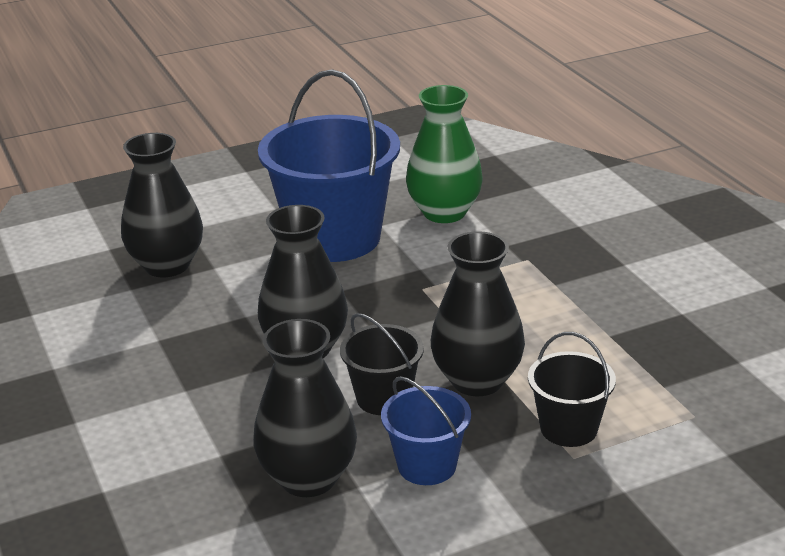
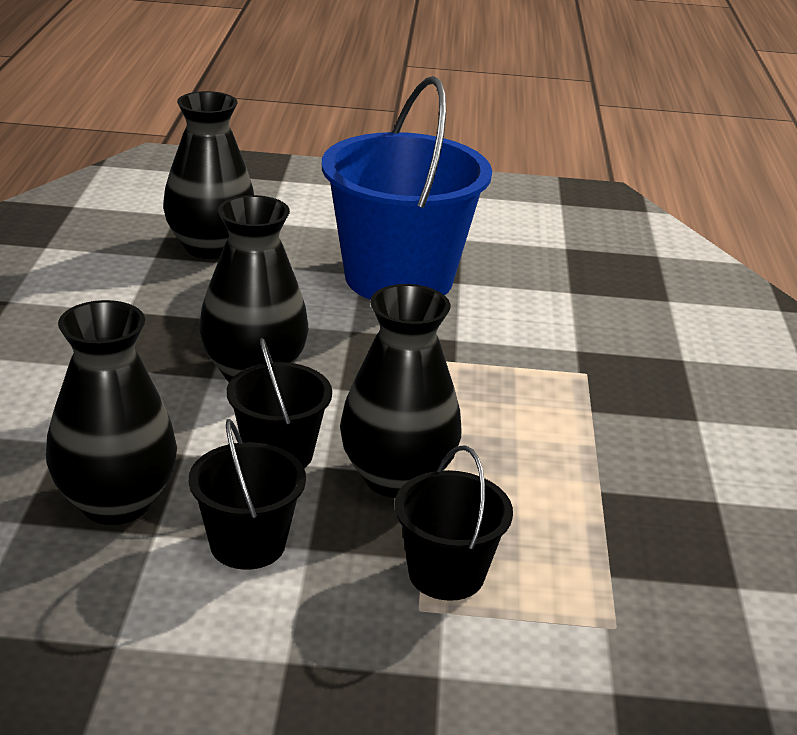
camera: 25 degrees right, 0 degrees up
(427, 465) = (247, 544): blue bucket -> black bucket
(444, 212) = (541, 293): green vase -> none

